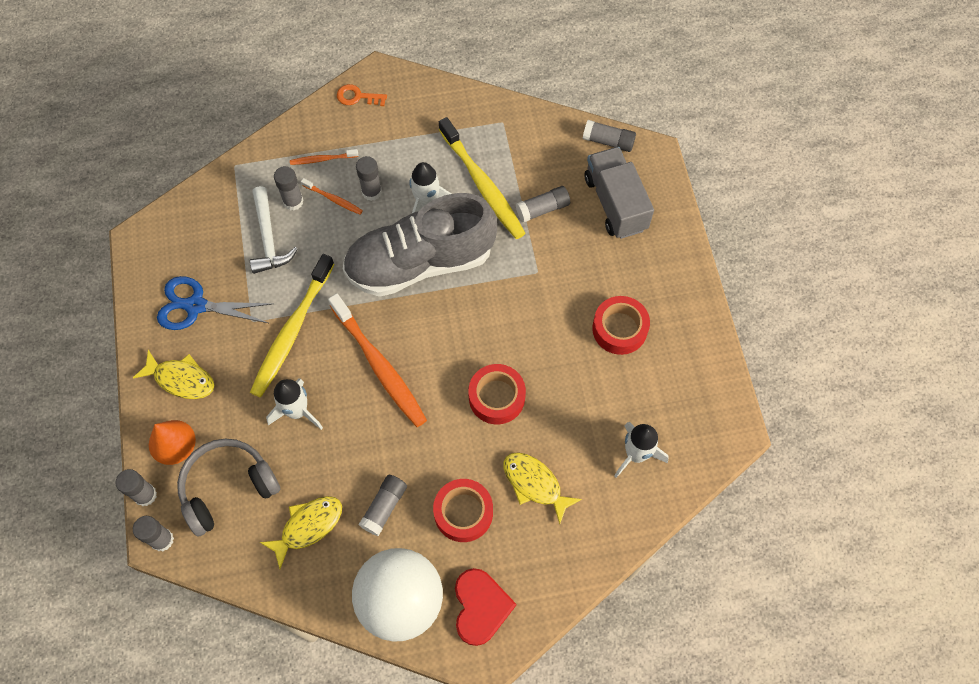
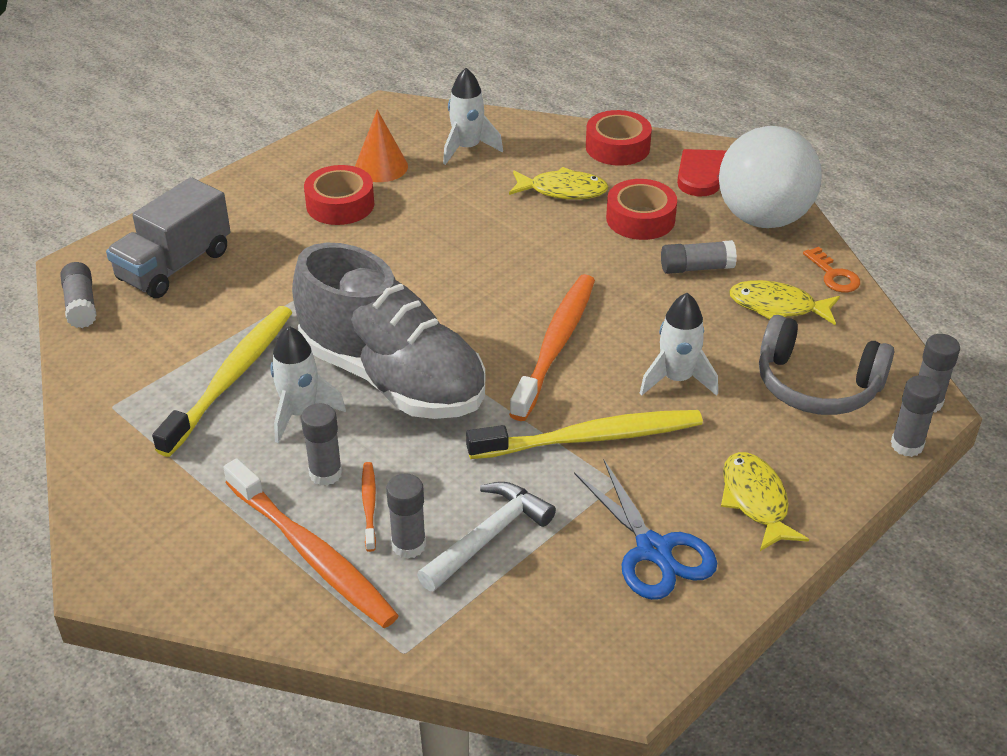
camera: 125 degrees left, 25 degrees down
(172, 442) = (830, 461): orange cone -> orange cone (381, 167)
(322, 159) = (312, 554): orange toothbrush -> orange toothbrush, size x2.16
(357, 97) = (167, 578): orange key -> orange key (833, 275)
(496, 397) = (501, 249): red tape -> red tape (617, 147)
(535, 484) = (562, 190): yellow fish -> yellow fish turned 90 degrees counterclockwise
(542, 209) = (228, 315): grey glue stick -> none

